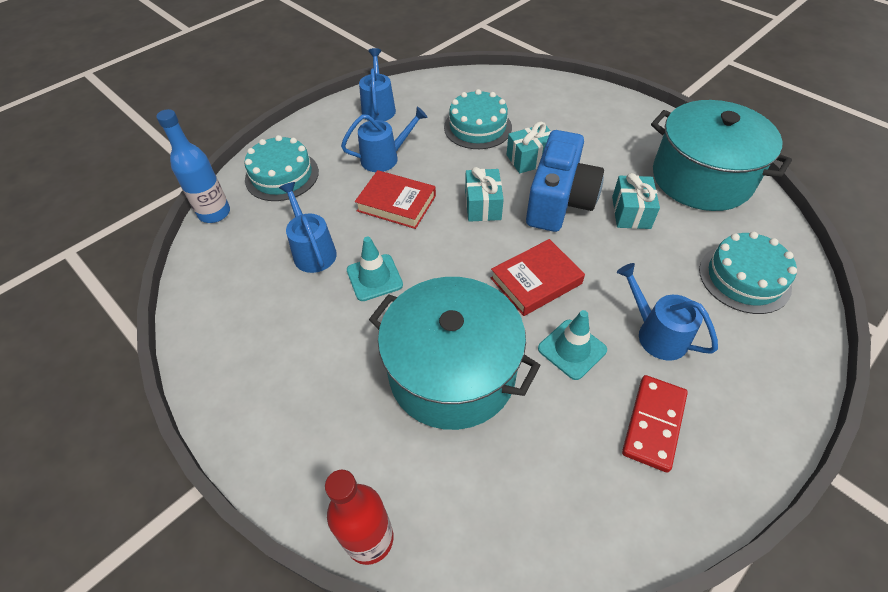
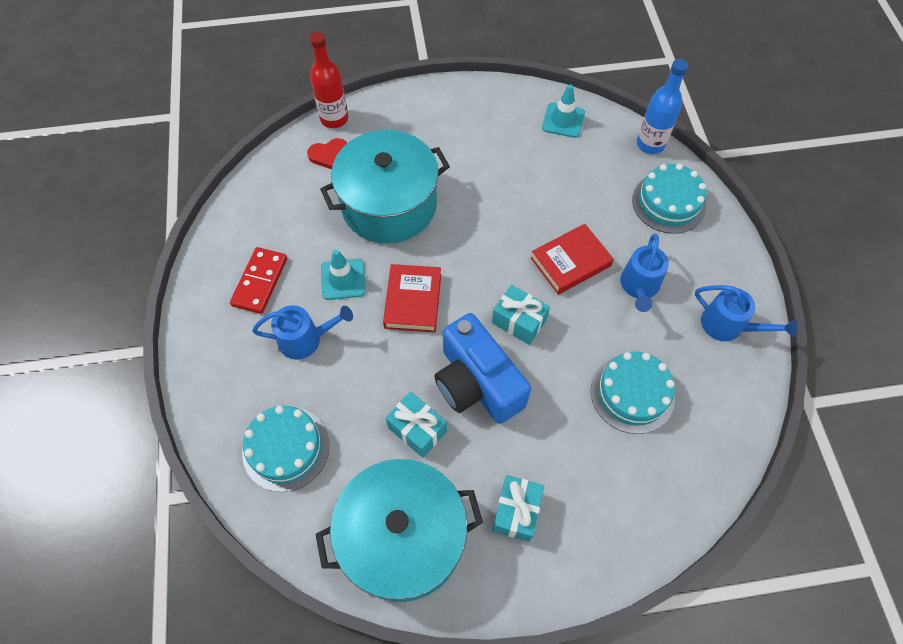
camera: 125 degrees right, 10 degrees up
(312, 251) = (559, 184): blue watering can -> none
(374, 277) = (502, 206): turquoise traffic cone -> turquoise traffic cone (563, 120)
(434, 493) = (329, 155): none -> red heart
(530, 159) = (548, 404): turquoise gift -> turquoise gift (516, 511)
(653, 423) = (260, 282): red domino -> red domino turned 45 degrees clockwise

